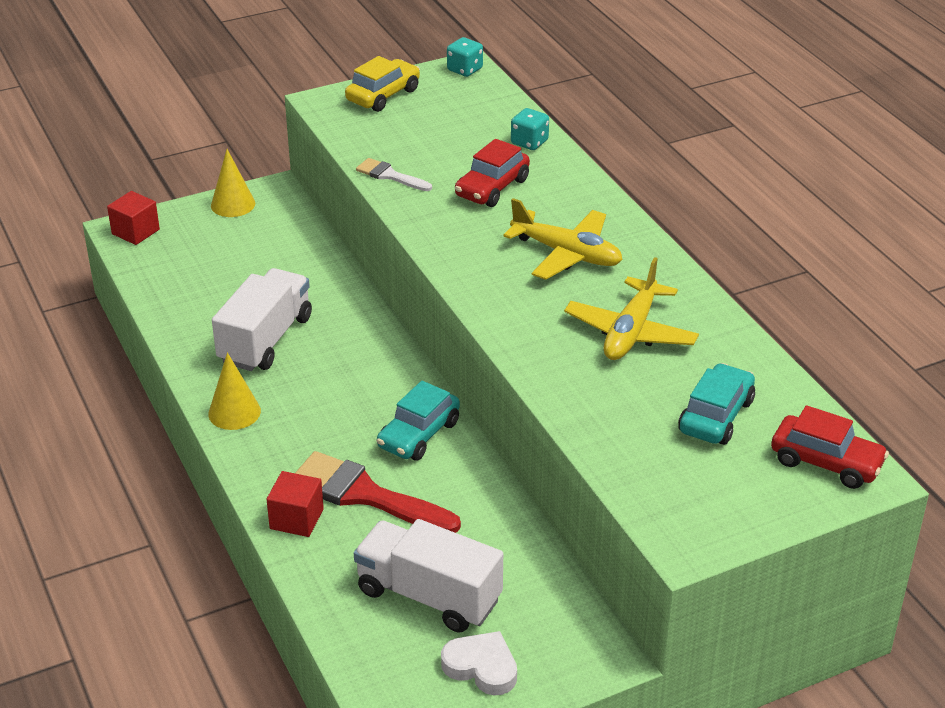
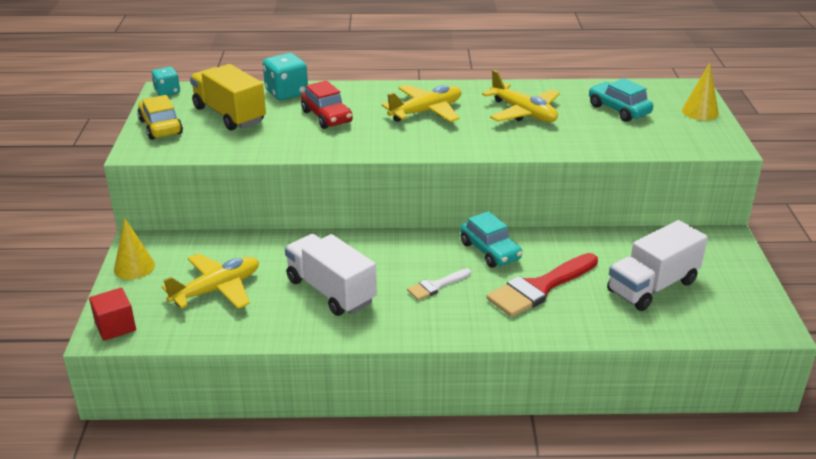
camera: 65 degrees left, 5 degrees down
(225, 266) = (217, 289): none -> yellow plane
(234, 412) = (408, 325): yellow cone -> yellow cone (700, 112)
(296, 519) = (549, 323): red cube -> none
(390, 175) = (271, 147): white brush -> white brush (436, 286)
(444, 125) = (229, 115): none -> yellow truck
(481, 667) = (724, 283): white heart -> none
(529, 142) = (286, 93): turquoise dice -> turquoise dice, size x1.56
(826, 462) = (674, 93): red car -> none

